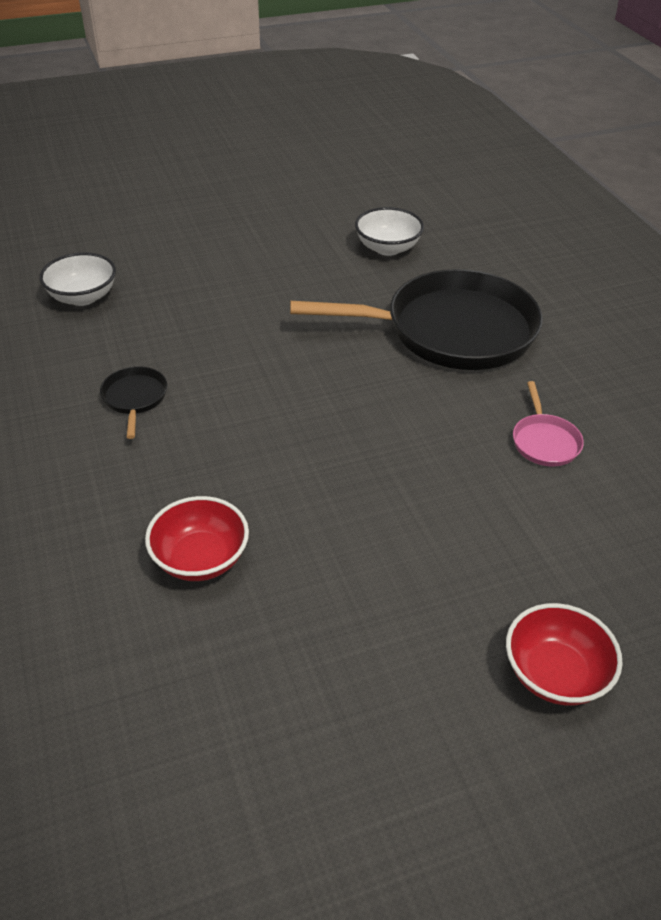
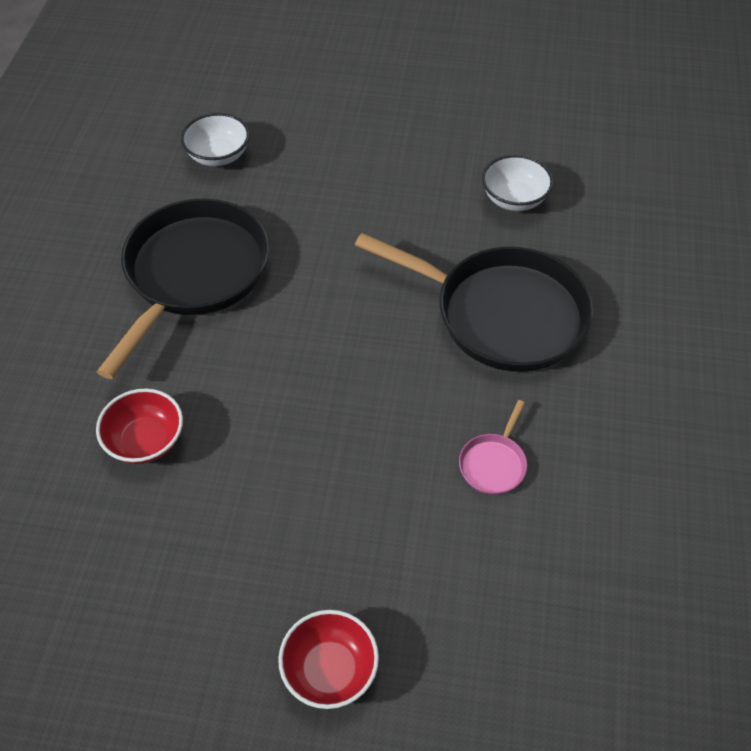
camera: 30 degrees right, 10 degrees up
(135, 398) = (193, 274): black pan -> black pan, size x2.47

